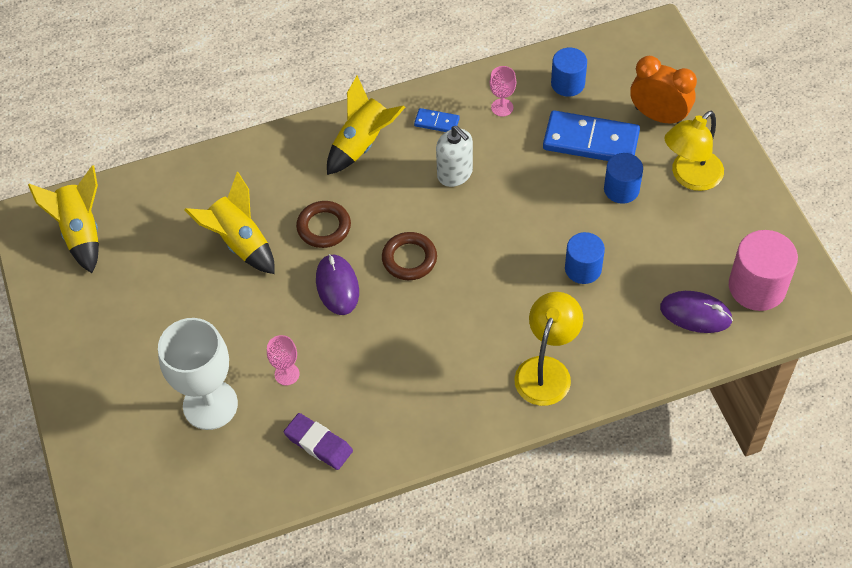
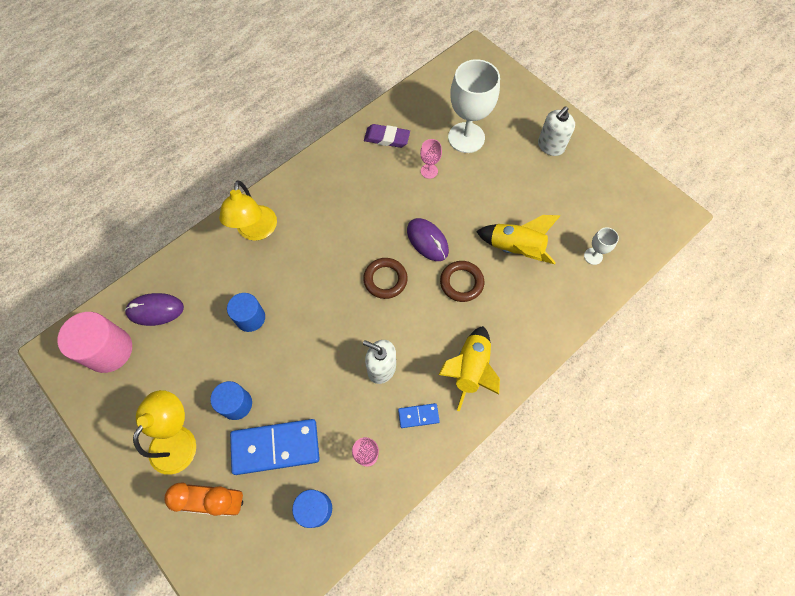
camera: 155 degrees right, 10 degrees up
(81, 232) = (631, 217): yellow rocket -> none
(109, 353) = (550, 146): none -> white soap dispenser
(158, 206) = (593, 256): none -> white goblet

